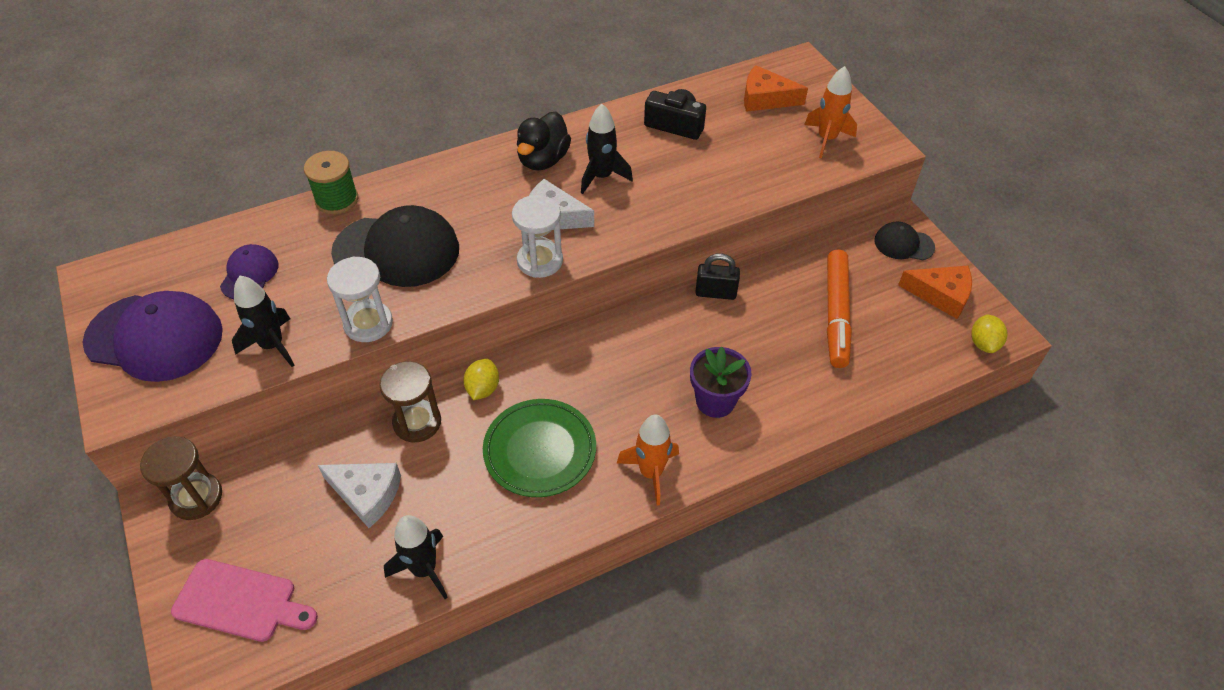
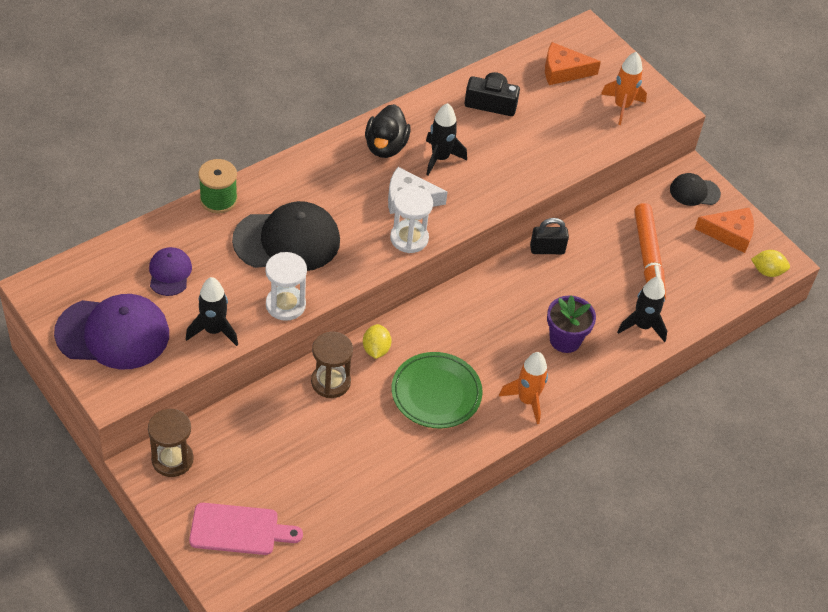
camera: 15 degrees left, 0 degrees up
(366, 494) = (309, 441): white cheese -> none
(424, 569) = (372, 490): black rocket -> black rocket (642, 326)
(983, 343) = (767, 271): yellow lemon -> yellow lemon turned 75 degrees counterclockwise

